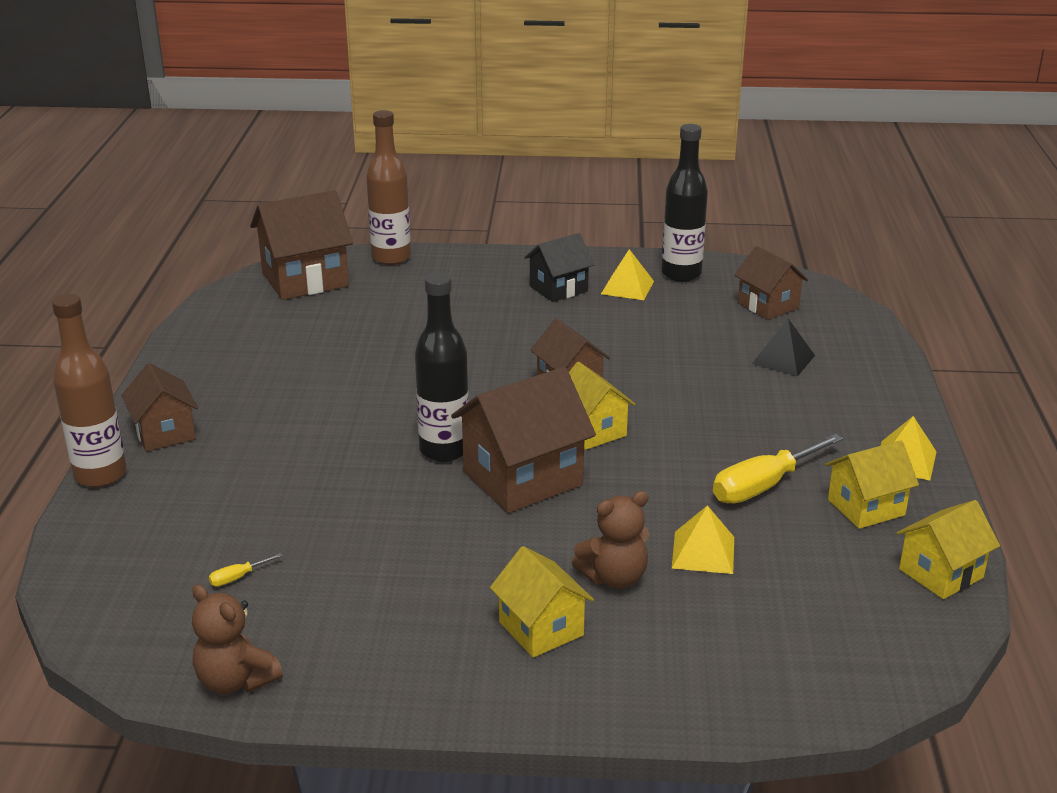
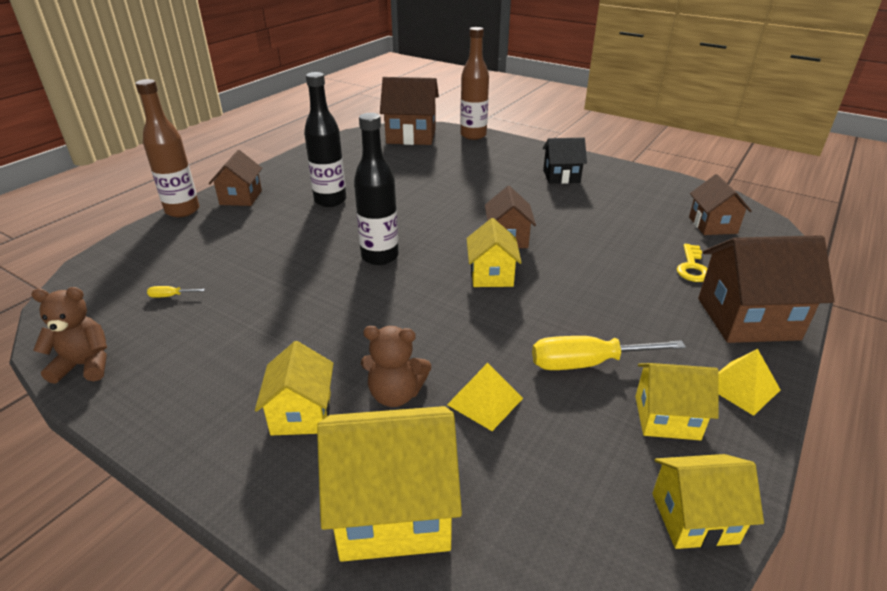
camera: 30 degrees right, 5 degrees up
(235, 681) = (85, 365): brown teddy bear -> brown teddy bear turned 105 degrees clockwise
(522, 478) = (409, 293): brown house -> brown house (747, 318)
(627, 287) = (611, 187): yellow pyramid -> none
(681, 274) = (660, 188): black bottle -> black bottle (330, 200)
(710, 664) = (393, 510): none -> yellow house
(783, 359) = (692, 267): black pyramid -> yellow key

